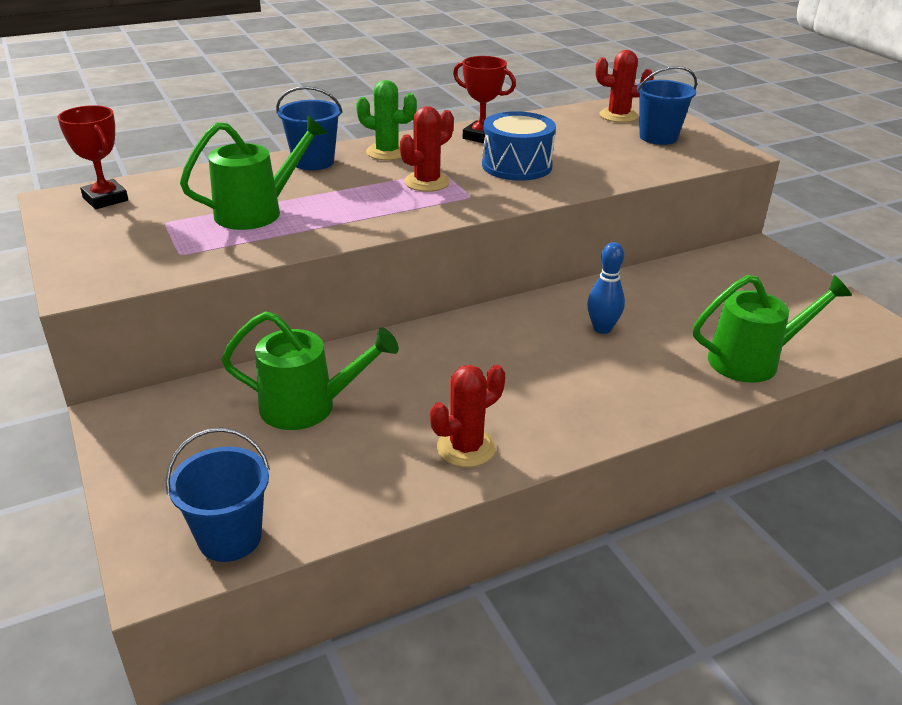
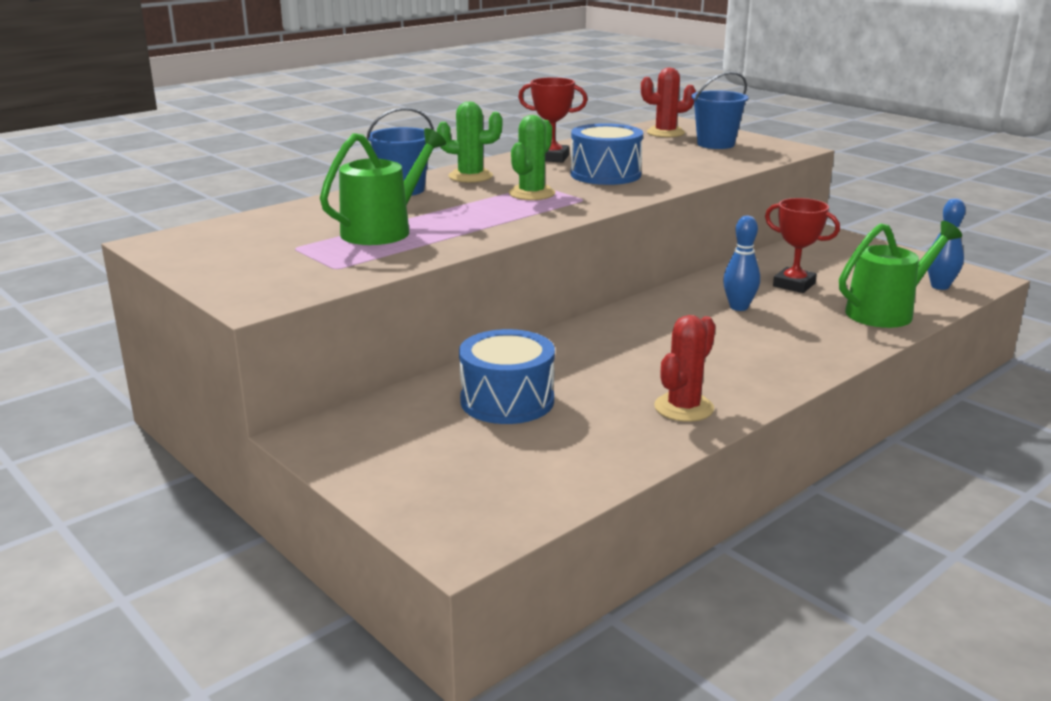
camera: 15 degrees left, 10 degrees down
(105, 199) = (209, 237): red trophy -> red trophy (794, 285)
(230, 538) = (511, 507): blue bucket -> none
(309, 406) = (507, 400): green watering can -> blue drum
(427, 182) = (531, 193): red cactus -> green cactus
(833, 335) = (940, 286): none -> blue bowling pin

